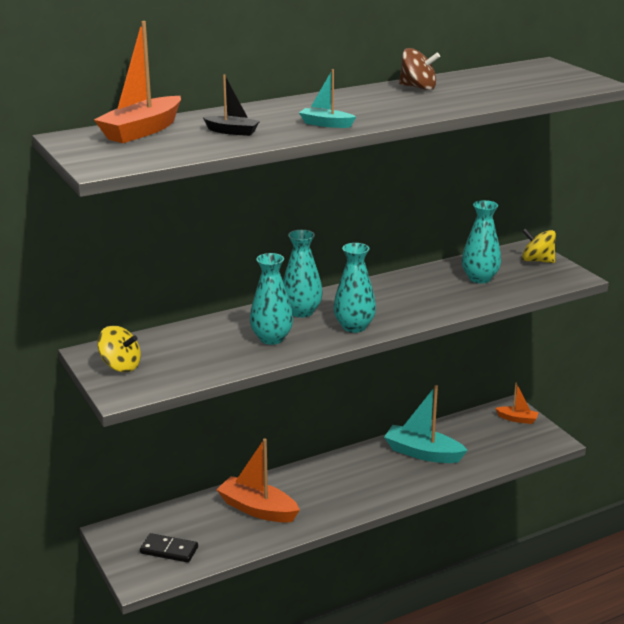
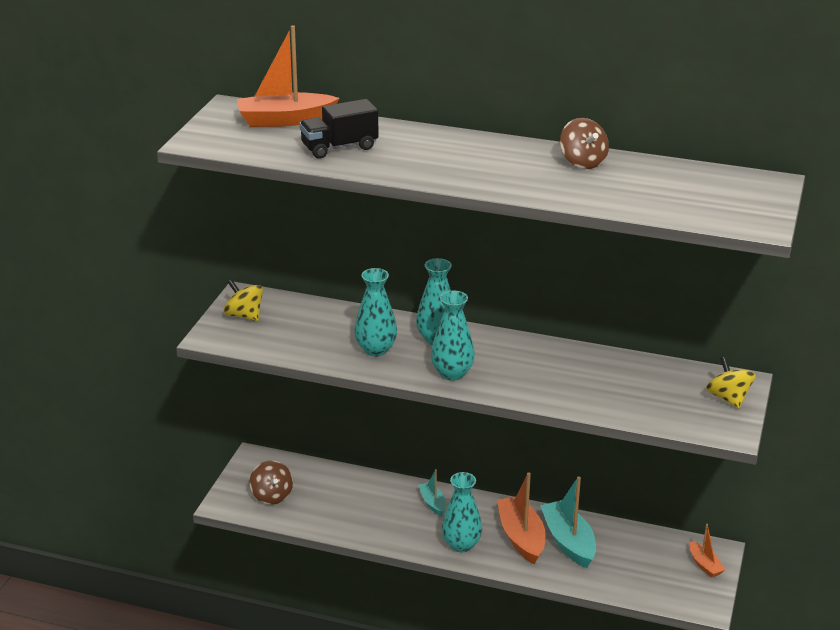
camera: 45 degrees right, 5 degrees up
(120, 366) = (244, 315): yellow spinning top -> yellow spinning top turned 150 degrees clockwise
(169, 550) = (272, 495): black domino -> brown spinning top
(232, 132) = (339, 147): black boat -> black truck
(257, 509) = (372, 504): orange boat -> orange boat (521, 537)
(326, 124) = (419, 169): turquoise boat -> turquoise boat (433, 503)
(479, 278) = (638, 387): turquoise vase -> turquoise vase (461, 545)

